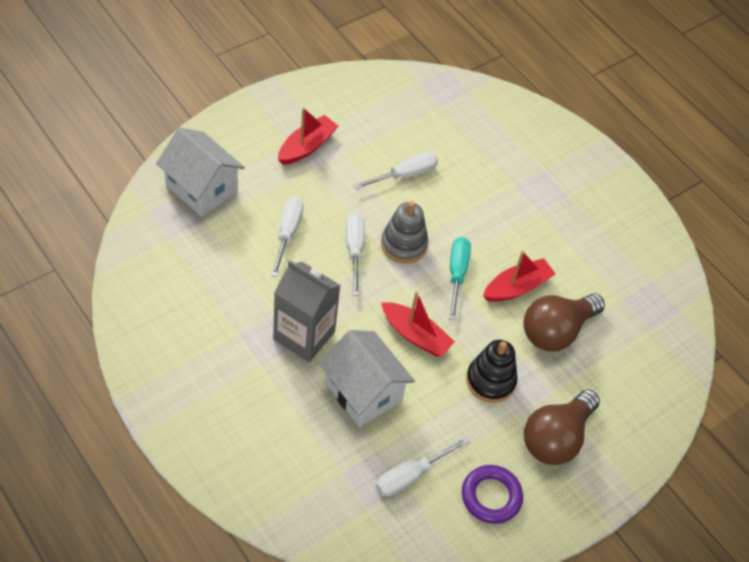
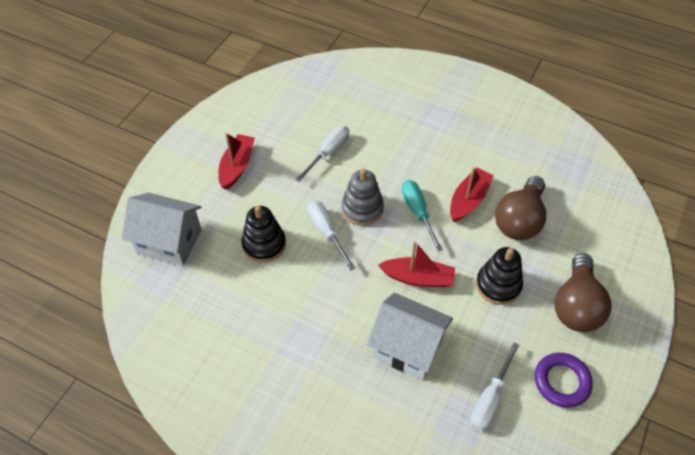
camera: 20 degrees left, 0 degrees up
(288, 233) = (264, 244): white screwdriver -> black stacking toy
(304, 335) = (330, 324): grey carton -> none

